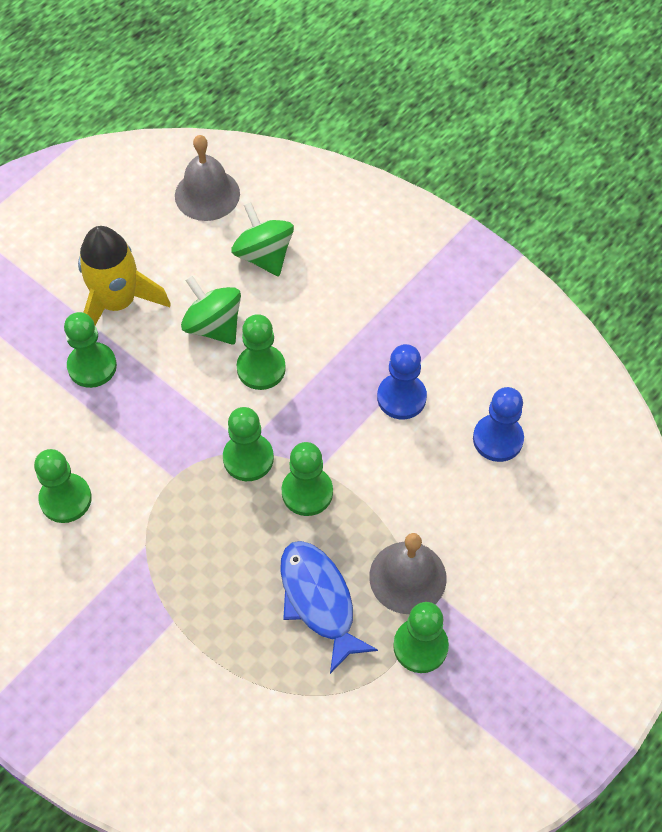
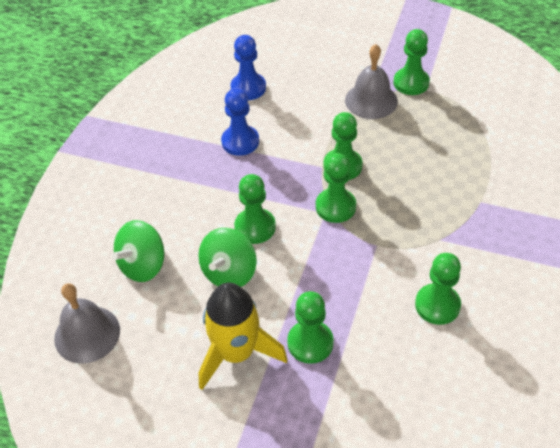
camera: 110 degrees left, 10 degrees down
(319, 600) = (414, 135): blue fish -> none

